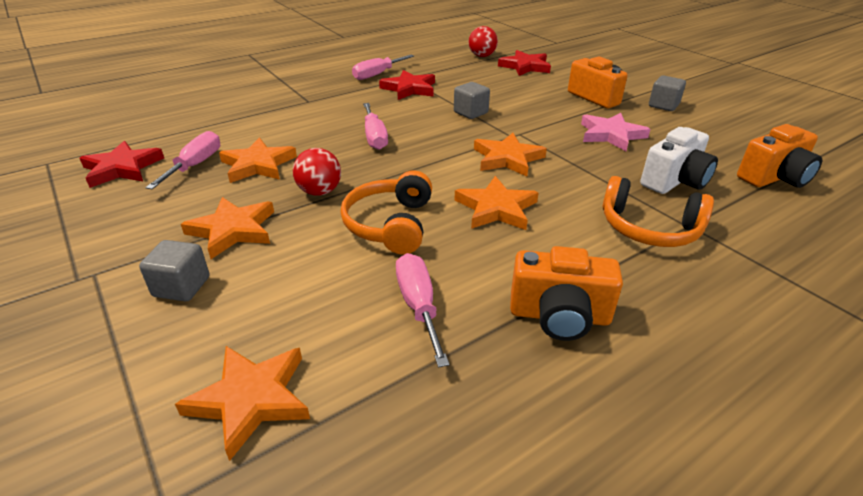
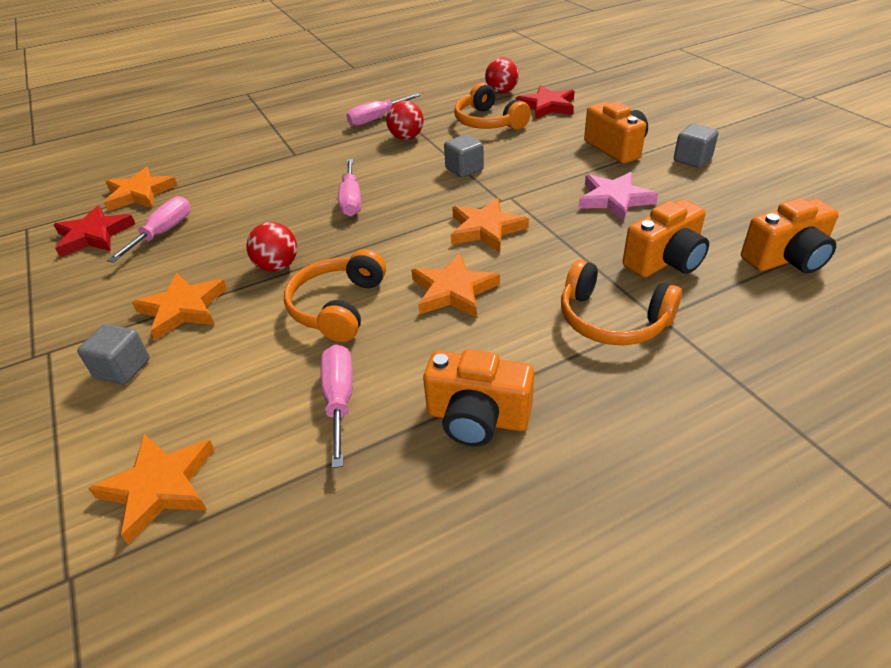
camera: 10 degrees right, 5 degrees up
(258, 165) = (224, 233): orange star -> orange star (140, 194)
(409, 89) = (406, 138): red star -> red ball
(479, 77) = (488, 122): none -> orange headphones
(674, 181) = (665, 261): white camera -> orange camera

